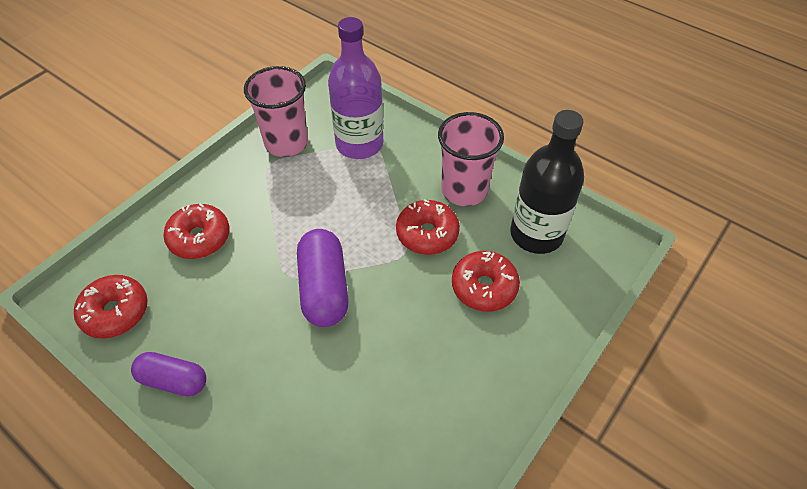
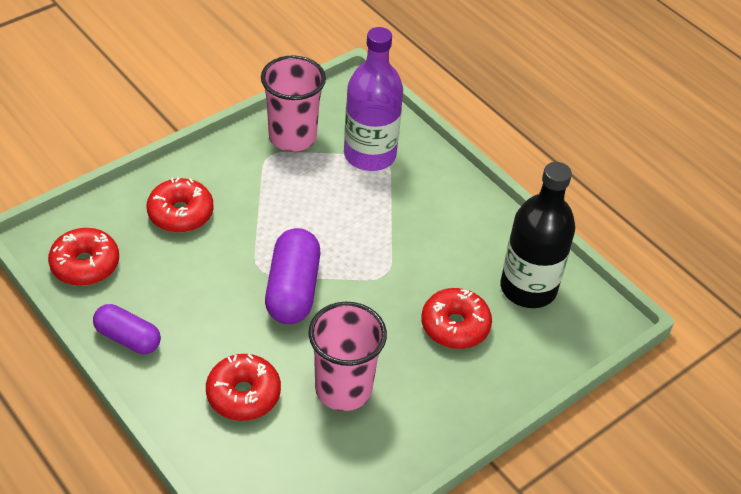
camera: 10 degrees right, 5 degrees down
(427, 234) = (413, 262): red donut -> red donut (243, 394)
(464, 190) = (467, 227): pink cup -> pink cup (343, 389)

